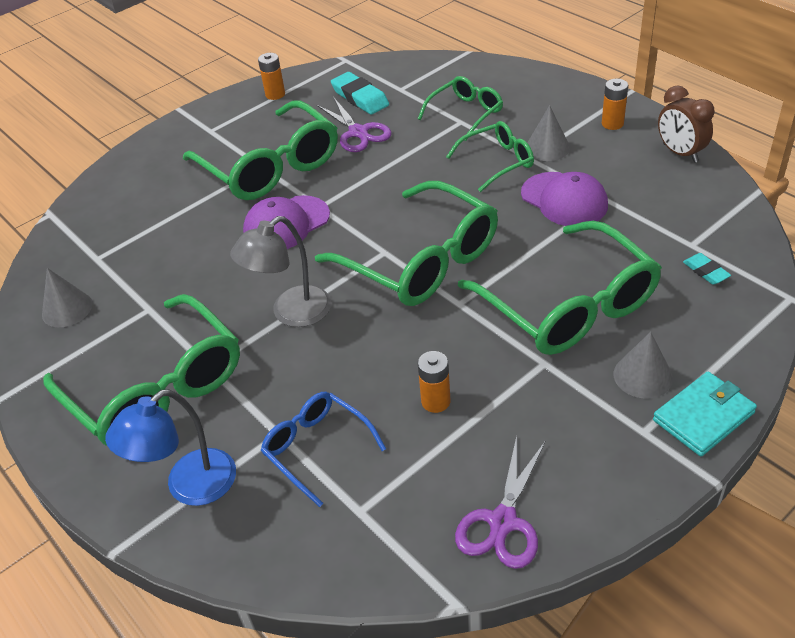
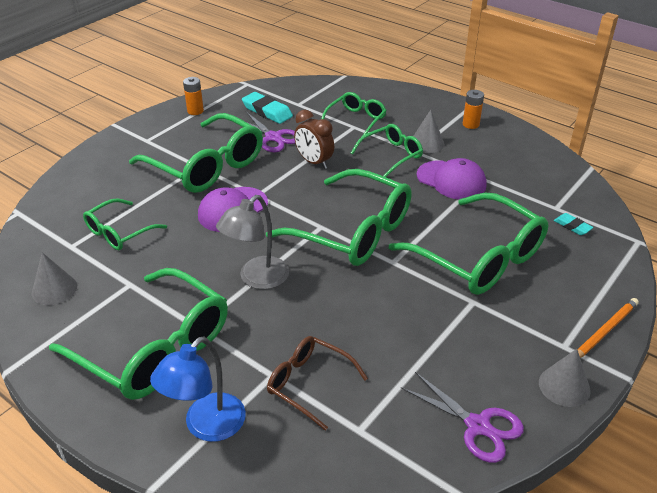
camera: 15 degrees left, 5 degrees down
(152, 245) = (119, 232): none -> green glasses
(317, 448) = (309, 384): blue glasses -> brown glasses
(435, 401) = (396, 338): orange battery -> none
(503, 522) = (478, 426): purple scissors -> purple scissors turned 60 degrees counterclockwise
(642, 376) = (550, 305): grey cone -> grey cone (564, 386)
(680, 153) = (527, 143): brown clock -> brown clock (314, 162)
(703, 416) = (604, 331): turquoise wallet -> orange pencil

